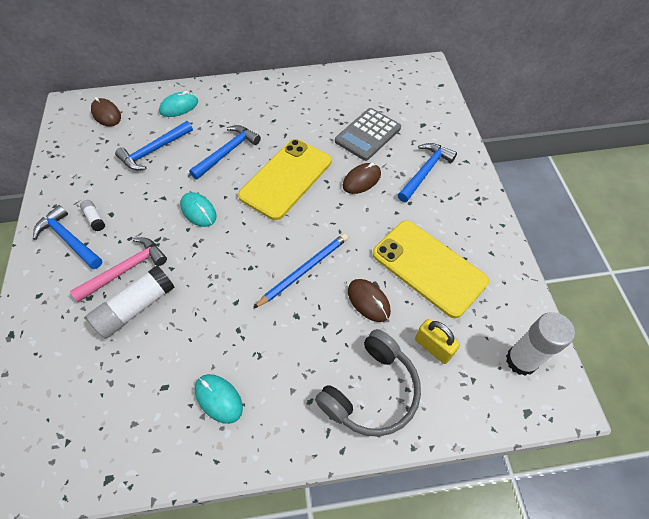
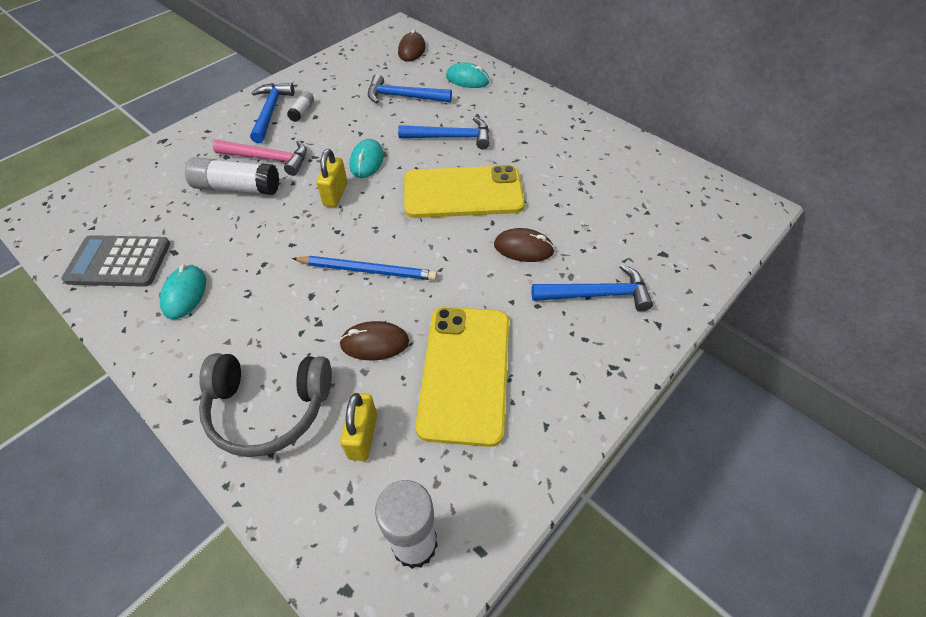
camera: 50 degrees right, 5 degrees down
(213, 248) = (335, 194): none -> yellow padlock
(368, 135) = (590, 217): grey calculator -> grey calculator (119, 262)
(368, 301) = (374, 343): brown mouse -> brown mouse turned 75 degrees clockwise

